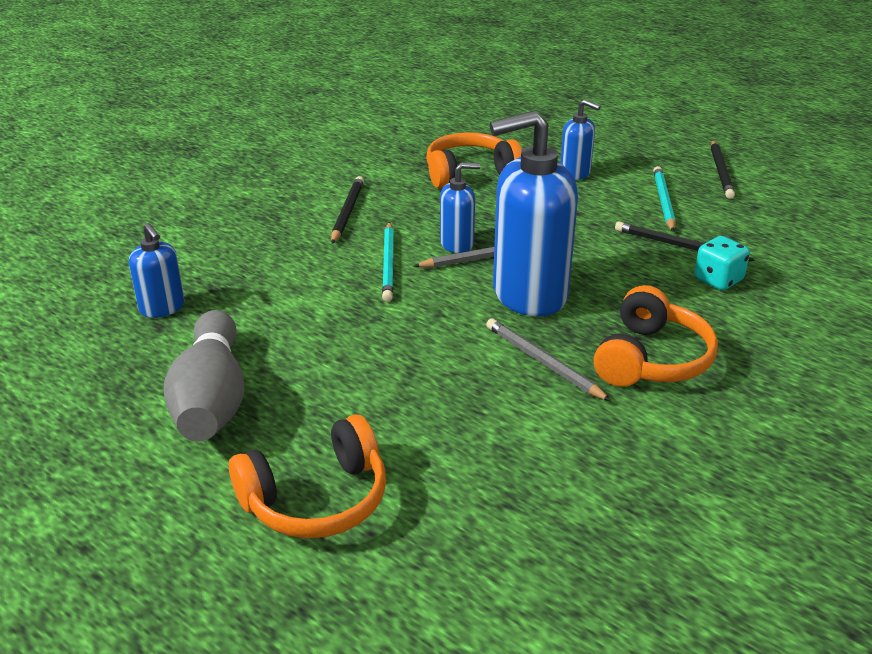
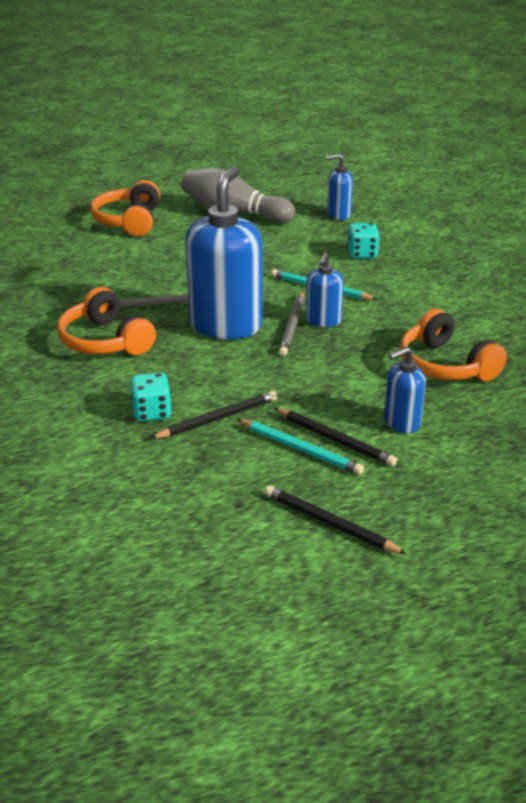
camera: 120 degrees right, 0 degrees up
(277, 261) = (362, 254): none -> turquoise dice
(347, 212) = (415, 292): black pencil -> black pencil (335, 439)
(470, 173) = (445, 365): orange headphones -> orange headphones turned 135 degrees clockwise

